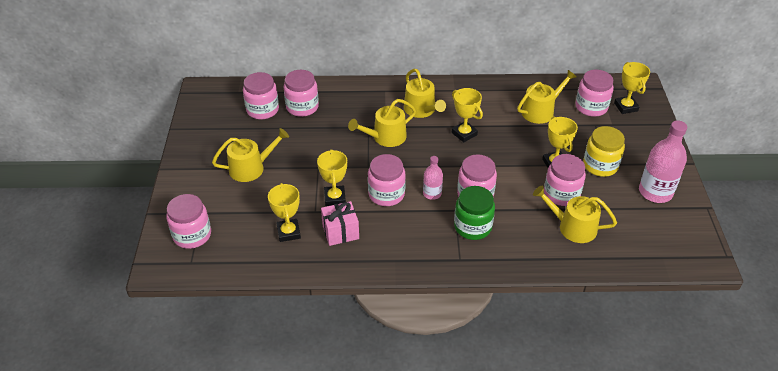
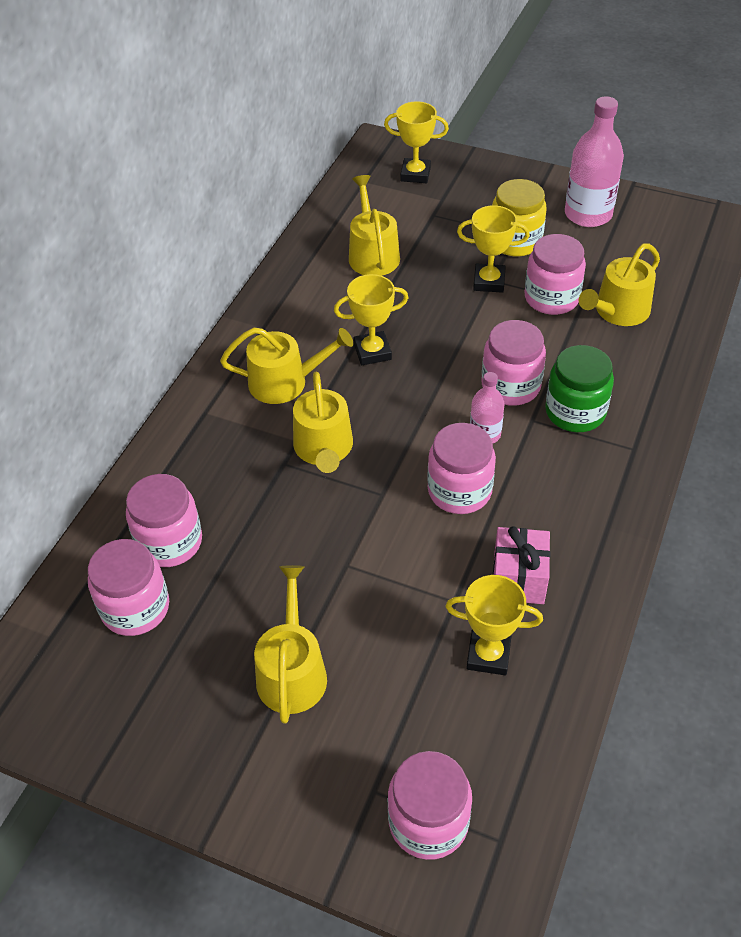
camera: 65 degrees left, 5 degrees up
(334, 198) = (435, 563): yellow trophy -> none
(591, 107) = (395, 204): pink jar -> none

